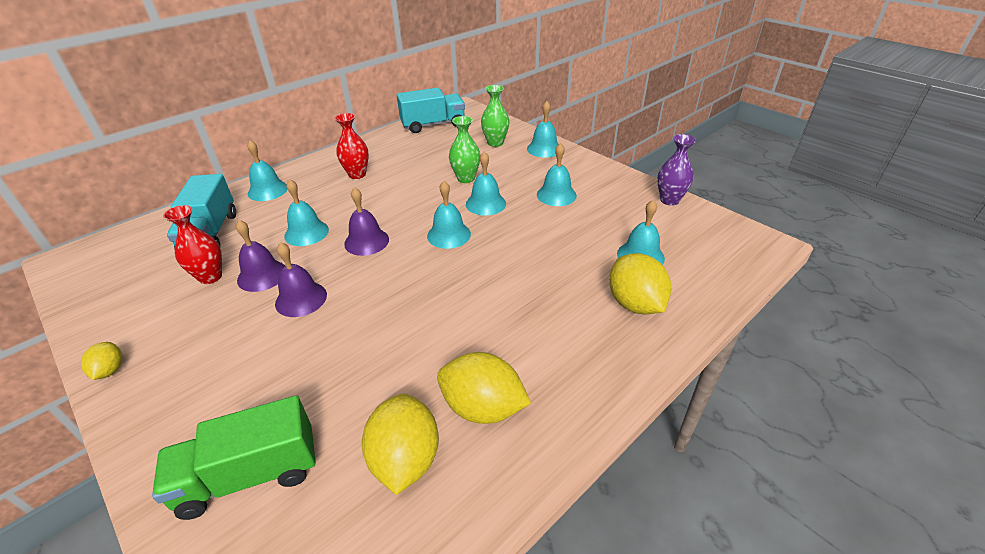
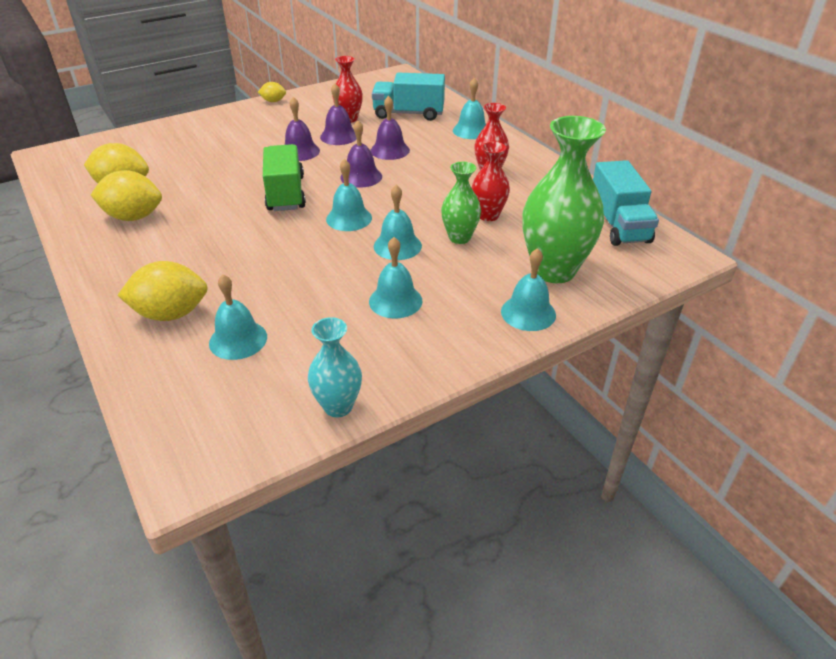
camera: 100 degrees right, 0 degrees up
(250, 474) = (159, 144): green truck -> green truck (286, 194)
(306, 232) = (390, 150): turquoise bell -> purple bell
(430, 170) = (488, 215): none -> red vase
(482, 407) = (133, 217): yellow lemon -> yellow lemon turned 60 degrees clockwise
(495, 143) = (554, 270): green vase -> green vase, size x1.83
(669, 200) = (338, 406): purple vase -> turquoise vase

